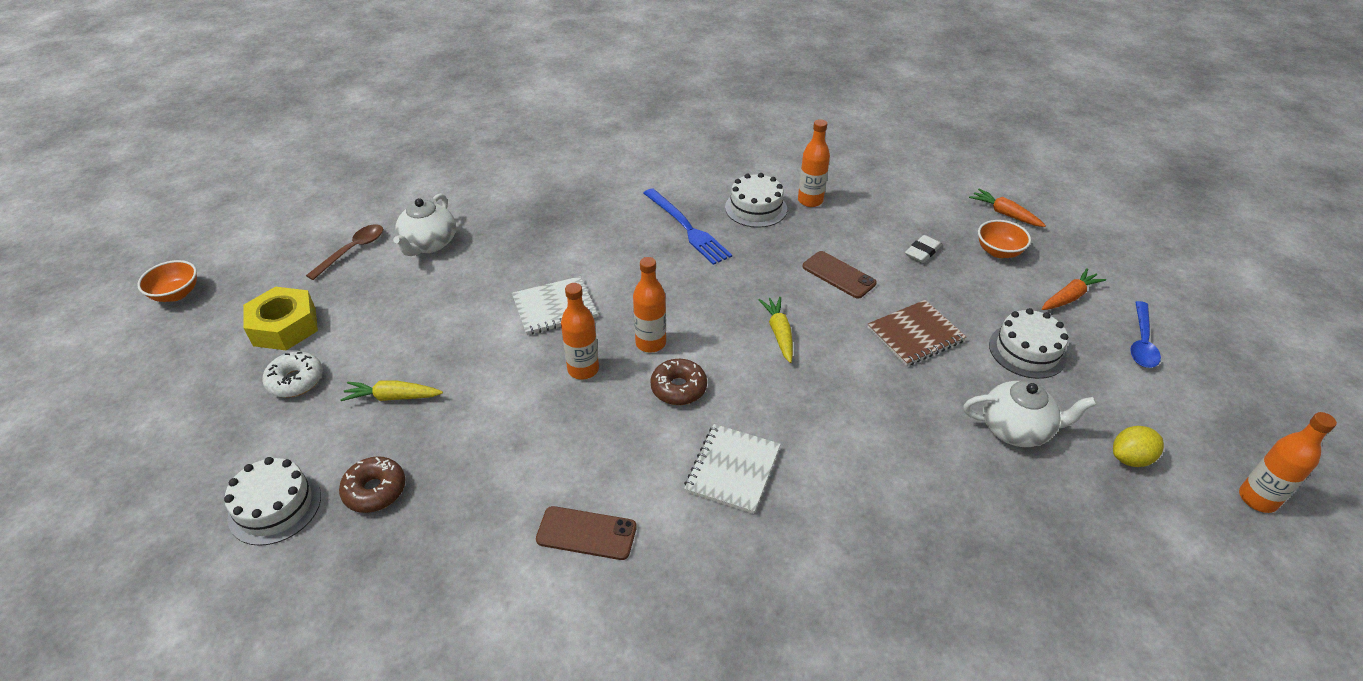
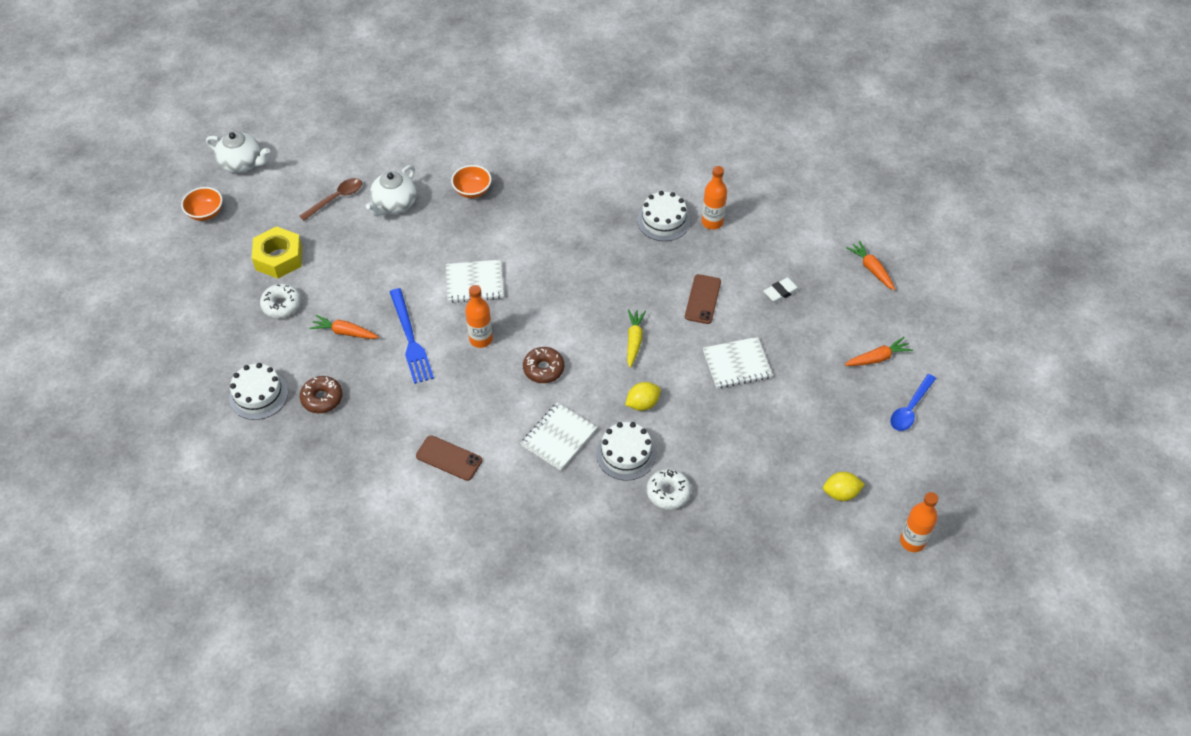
camera: 15 degrees right, 10 degrees up
(393, 397) = (345, 332): yellow carrot -> orange carrot
(650, 343) = (536, 328): orange bottle -> none
(687, 228) = (600, 229): blue fork -> blue fork (410, 339)
(824, 403) = (642, 404): none -> yellow lemon
(838, 275) = (702, 299): brown phone -> brown phone turned 45 degrees clockwise
(913, 510) = (668, 492): none -> white donut
(915, 335) = (737, 364): brown notebook -> white notebook
(998, 251) = (844, 304): orange bowl -> orange bowl (472, 190)
(1016, 429) = (771, 454): white teapot -> white teapot (242, 163)
(1027, 351) = (816, 396): white cake -> white cake (626, 454)

